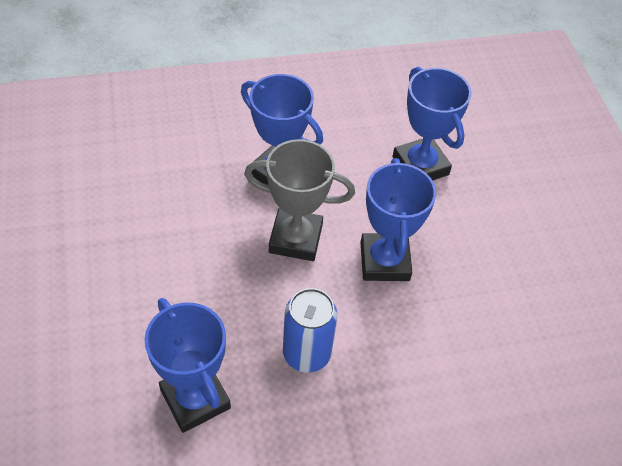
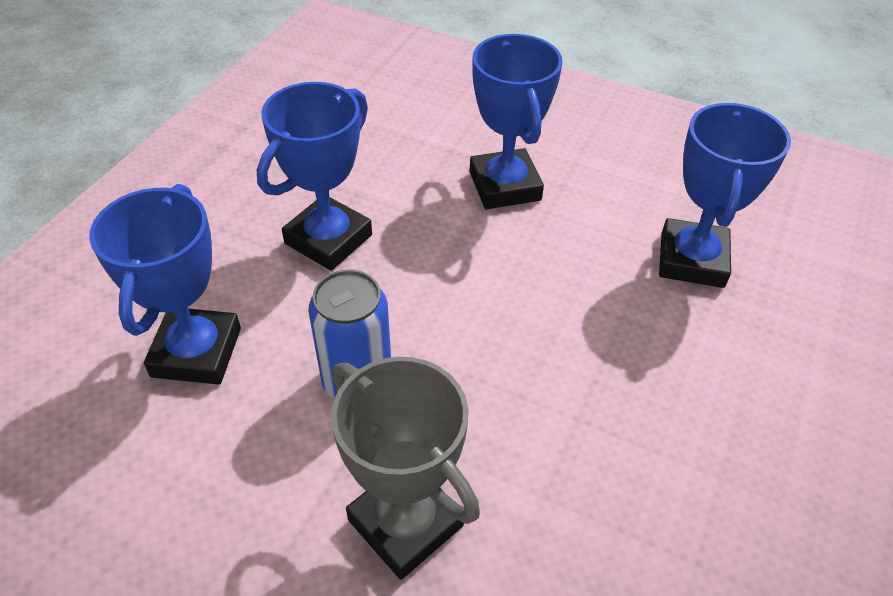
camera: 40 degrees right, 5 degrees down
(295, 239) = (461, 257): grey trophy -> grey trophy (405, 523)
(384, 261) = (547, 337): blue trophy -> blue trophy (328, 239)

